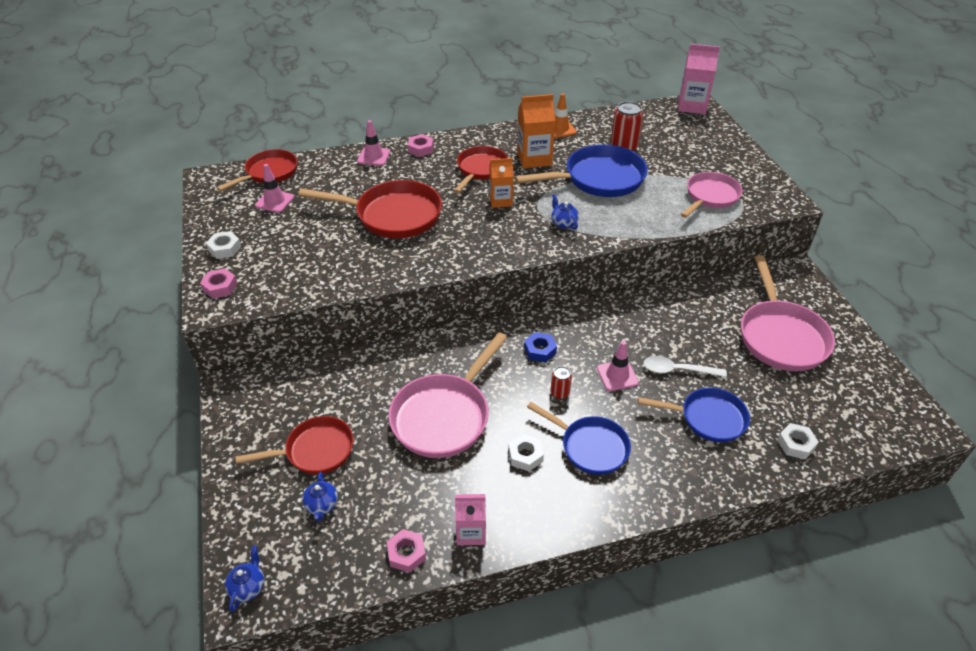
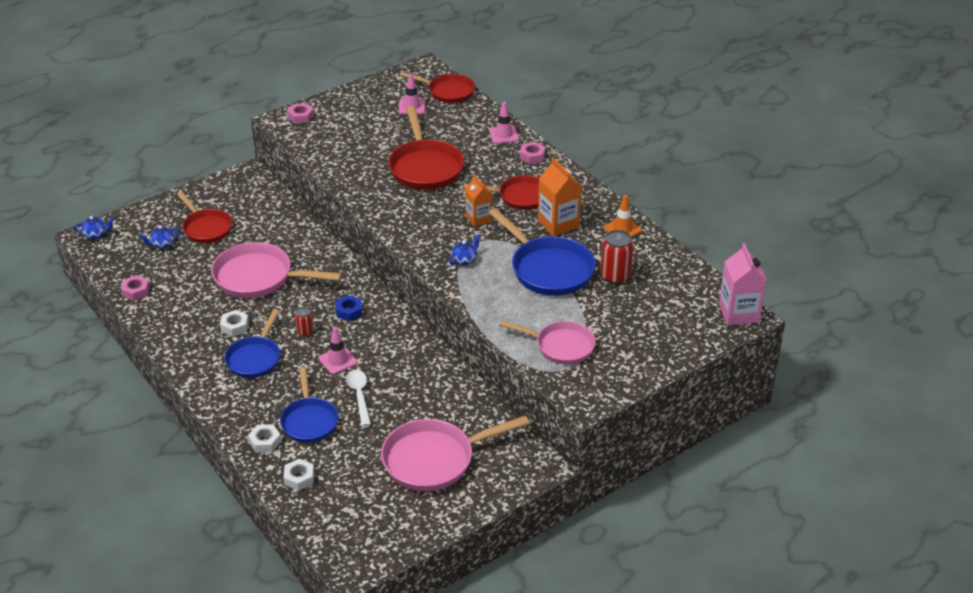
camera: 70 degrees right, 5 degrees down
(225, 248) = (343, 104): white nut -> white nut (265, 441)
(471, 532) = (160, 315): pink carton -> none

